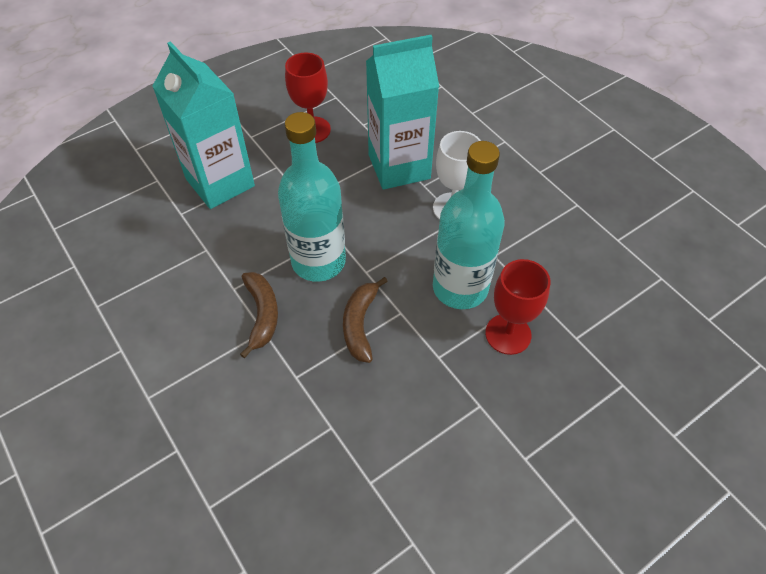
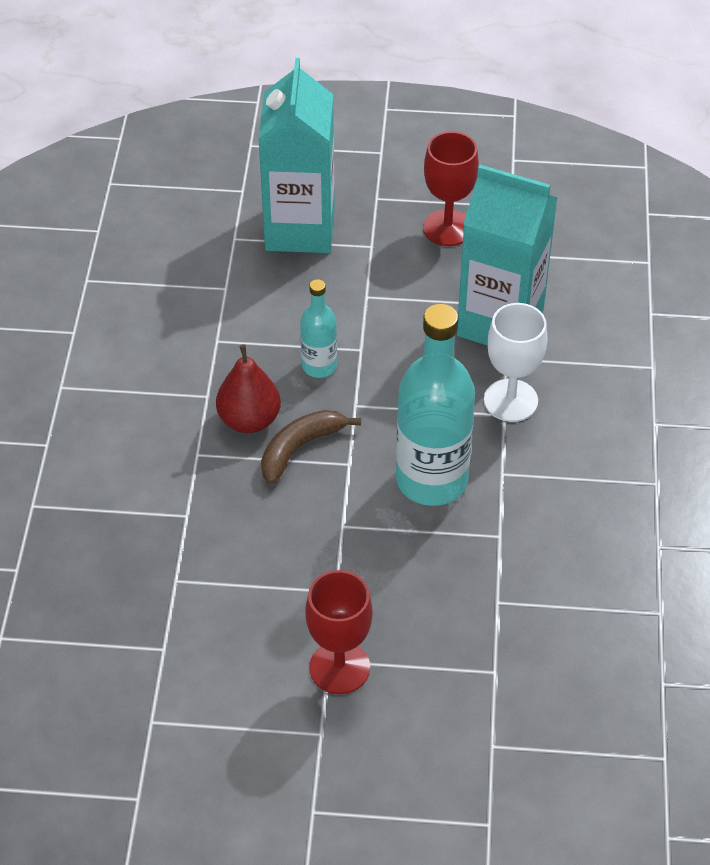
camera: 40 degrees right, 5 degrees down
(262, 314) = (219, 381): brown banana -> none
(308, 328) = (249, 420): none -> red pear
(318, 261) = (319, 366): turquoise bottle -> turquoise bottle, size x0.51
(508, 334) = (432, 552): red goblet -> red goblet (339, 667)

